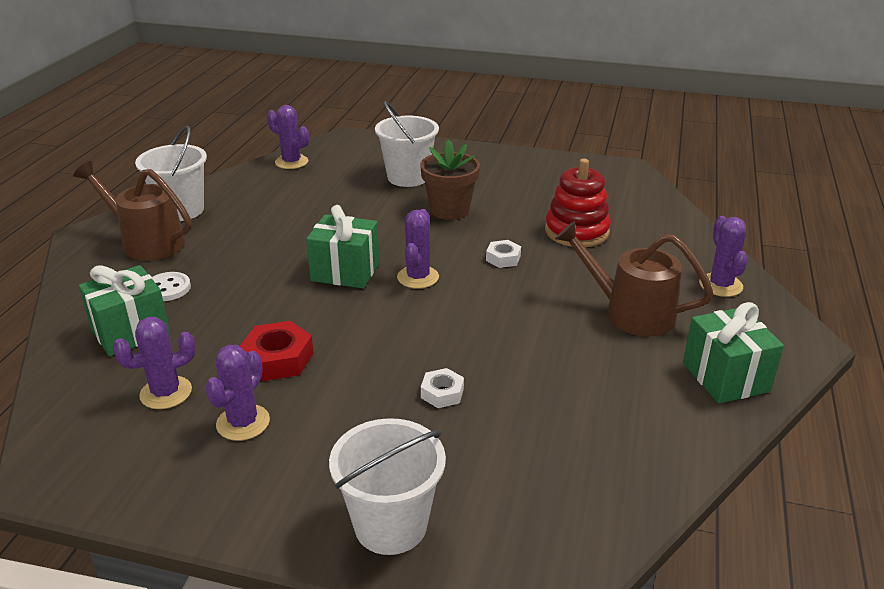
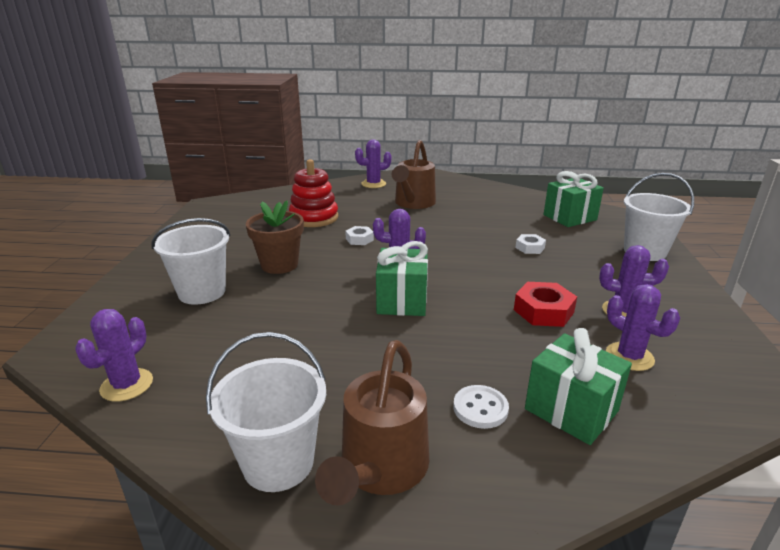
camera: 100 degrees left, 5 degrees down
(725, 377) = (460, 186): green gift -> green gift (570, 217)

